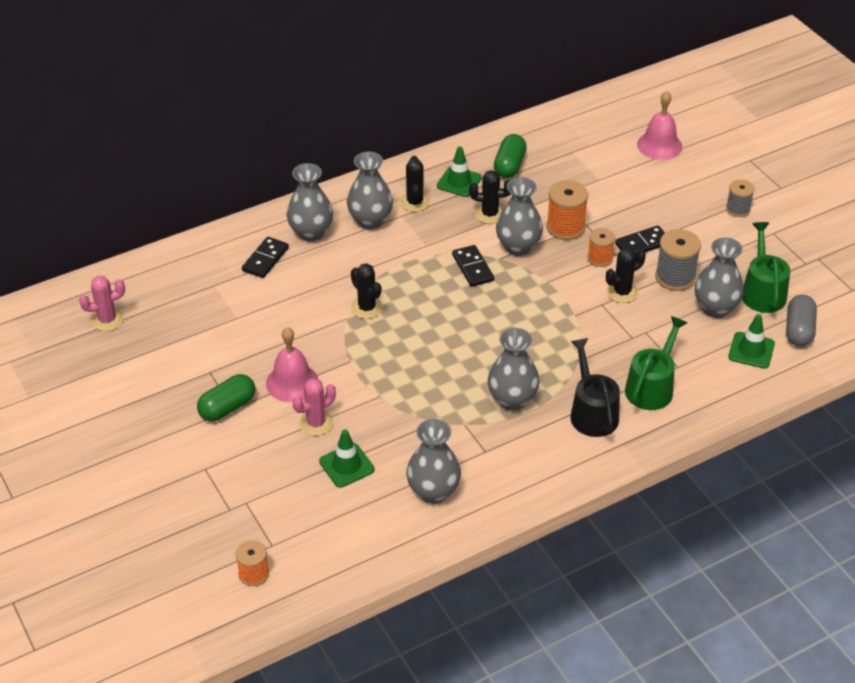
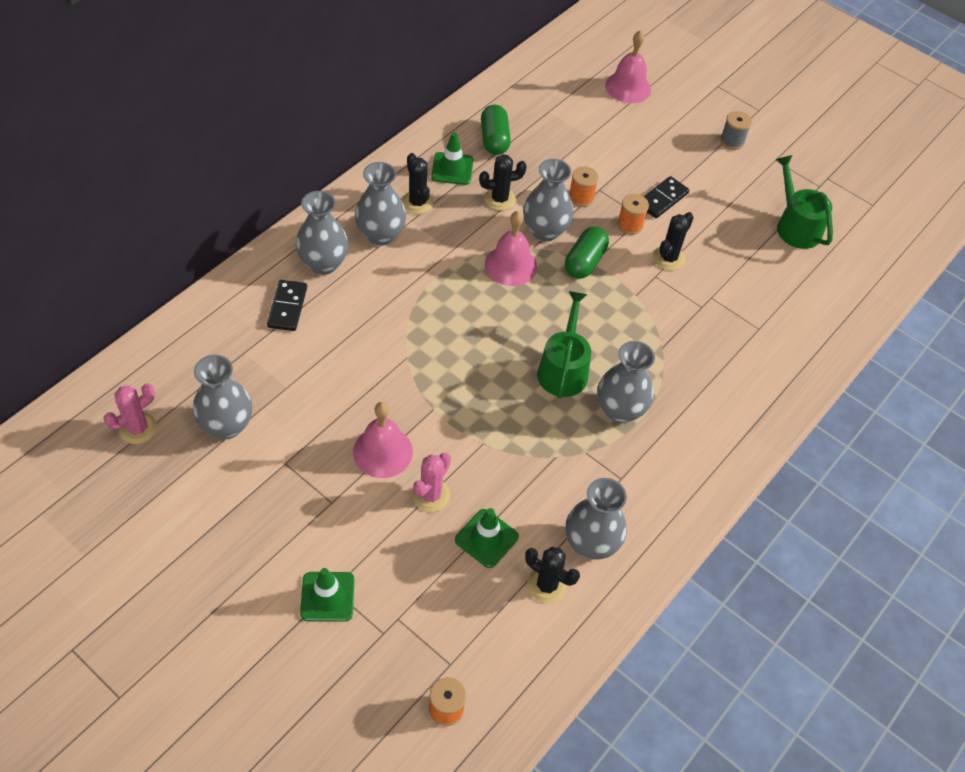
camera: 25 degrees left, 10 degrees up
(227, 407) = (325, 503): green capsule -> green capsule (585, 262)
(366, 308) = (423, 339): black cactus -> black cactus (546, 585)
(472, 268) = (510, 265): black domino -> pink bell
(565, 227) = (581, 197): orange spool -> orange spool, size x0.64
(592, 413) = (703, 403): black watering can -> none
(651, 387) = (746, 358): green watering can -> green watering can (563, 369)
(675, 277) = (710, 229): grey spool -> none
(715, 308) = (762, 255): grey vase -> grey vase (226, 425)
(751, 350) = (816, 293): green traffic cone -> green traffic cone (327, 597)
(799, 330) = (847, 260): grey capsule -> none

